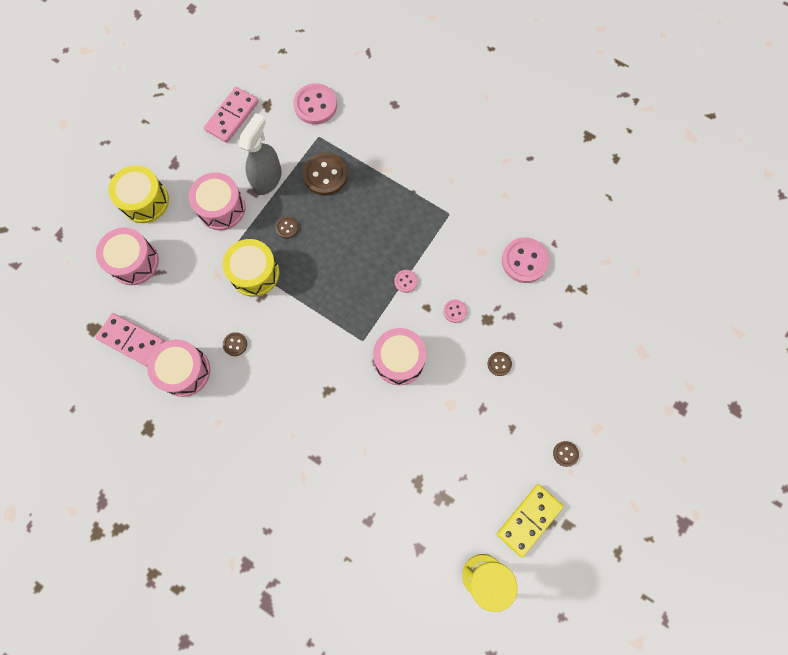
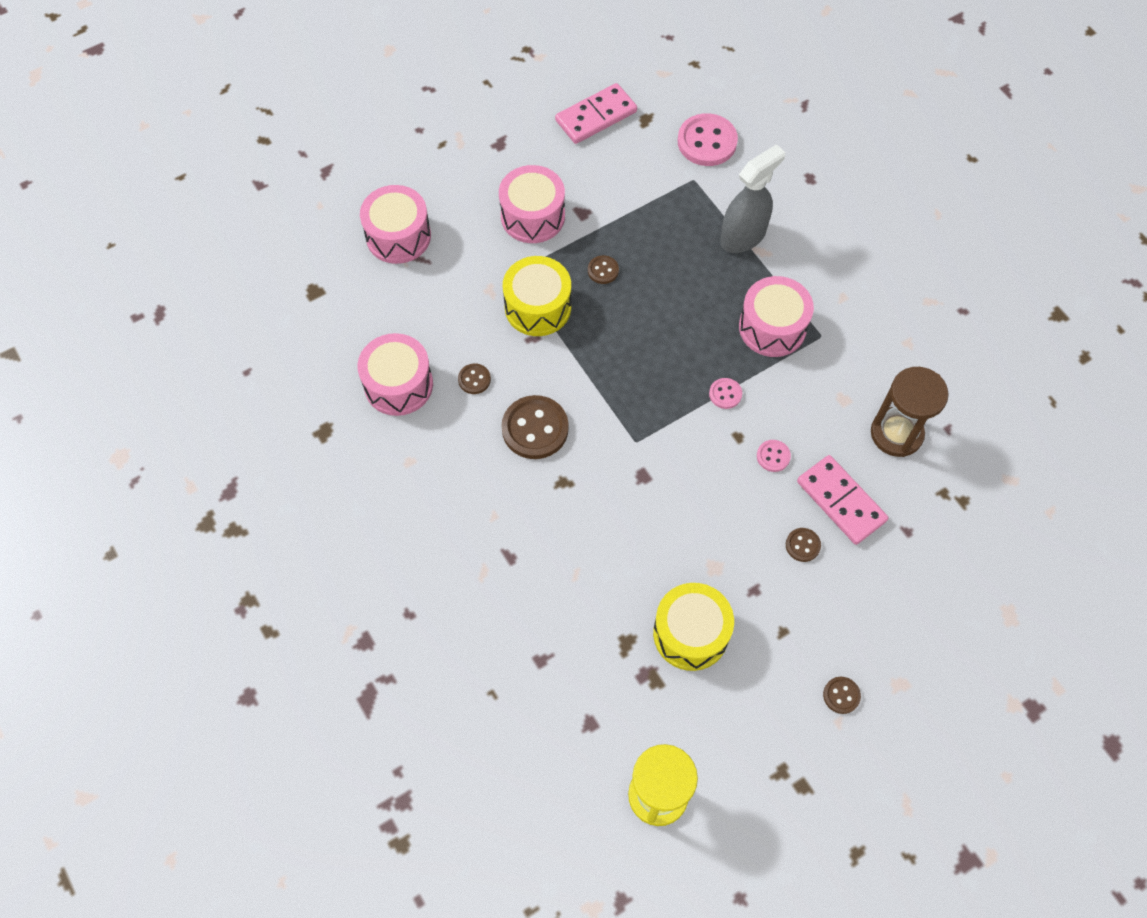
camera: 25 degrees right, 10 degrees down
(132, 340) = (353, 323): pink domino -> pink domino (841, 501)
(145, 201) = (444, 173): yellow drum -> yellow drum (690, 633)
(267, 179) = (605, 204): grey spray bottle -> grey spray bottle (743, 236)
(325, 175) = (680, 228): brown button -> brown button (535, 428)
(399, 360) = (672, 484): pink drum -> pink drum (772, 327)
(524, 261) = (896, 433): pink button -> brown hourglass
(529, 519) = (752, 755): yellow domino -> none

